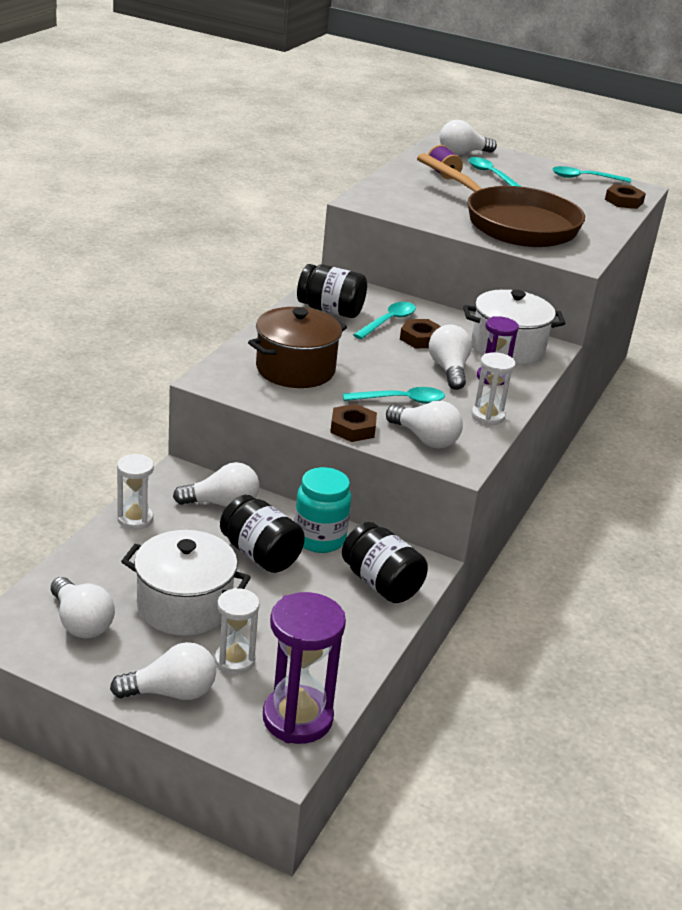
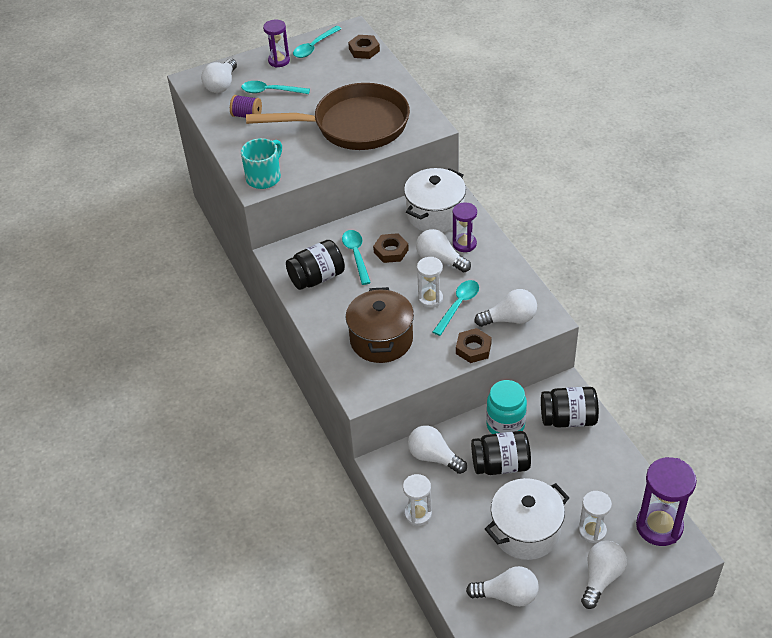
camera: 45 degrees left, 15 degrees up
(222, 504) = (434, 457): white light bulb -> white light bulb turned 90 degrees counterclockwise
(377, 202) = (264, 177): none -> turquoise mug
(487, 416) = (506, 273): white hourglass -> white hourglass (430, 299)
(537, 168) = (279, 61): none -> purple hourglass

